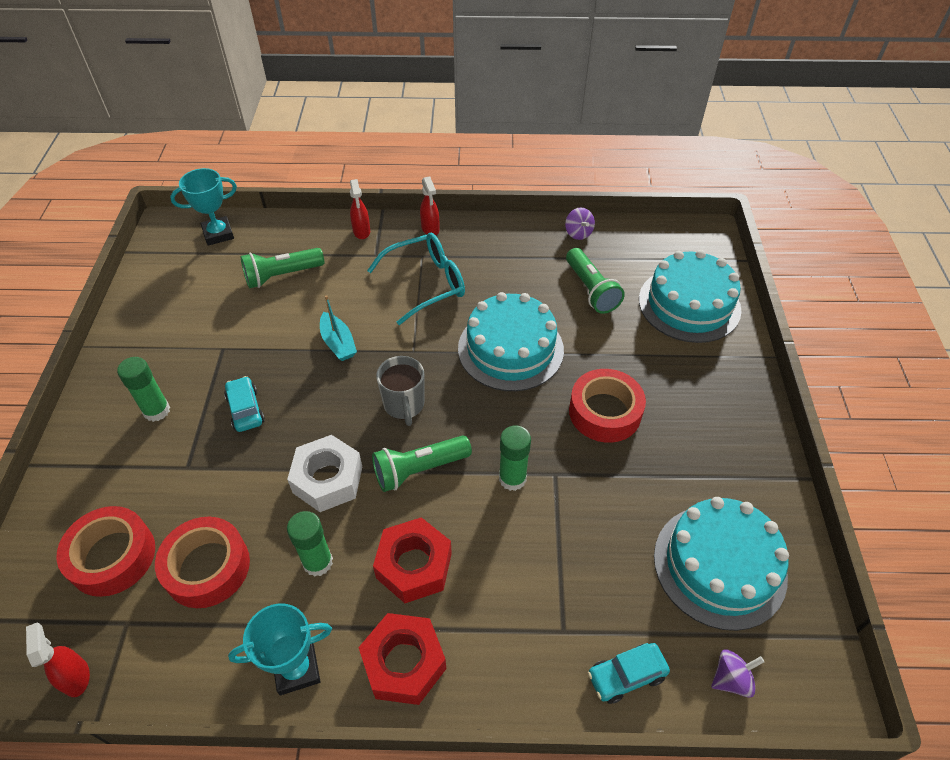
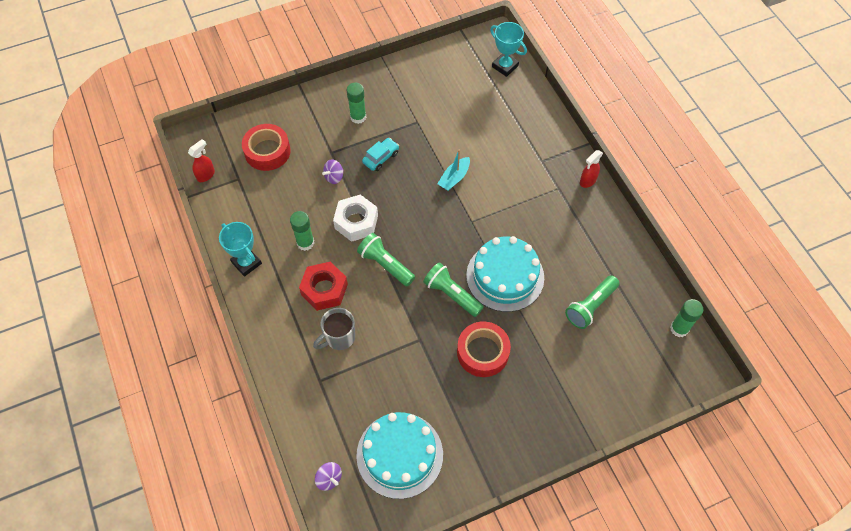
camera: 65 degrees right, 10 degrees up
(207, 567) = (280, 195): red tape -> none
(282, 276) = (491, 119): green flashlight -> green flashlight (452, 294)
(361, 232) = (558, 142): red spray bottle -> none
(404, 405) = (427, 236): grey mug -> grey mug (339, 337)
(404, 663) = (269, 309): red nut -> none
(427, 283) = (534, 202): turquoise glasses -> none
(512, 478) = (404, 317): green glue stick -> green glue stick (679, 328)
(578, 233) = (646, 277): purple spinning top -> purple spinning top (334, 177)
(626, 676) = (308, 421): turquoise car -> none
(689, 304) = (616, 378): turquoise cake -> none

